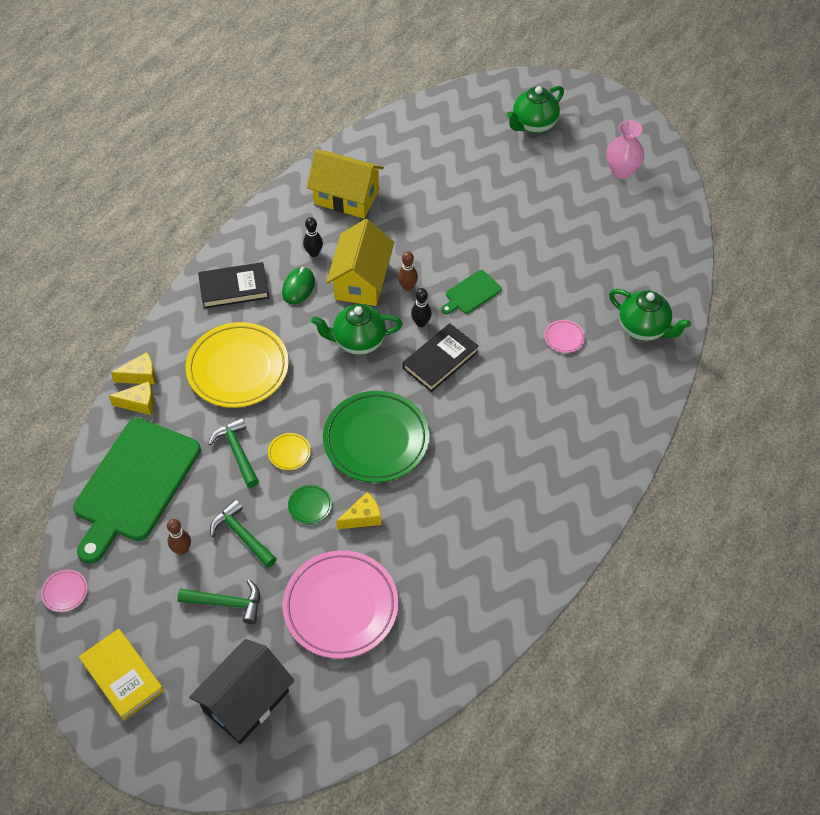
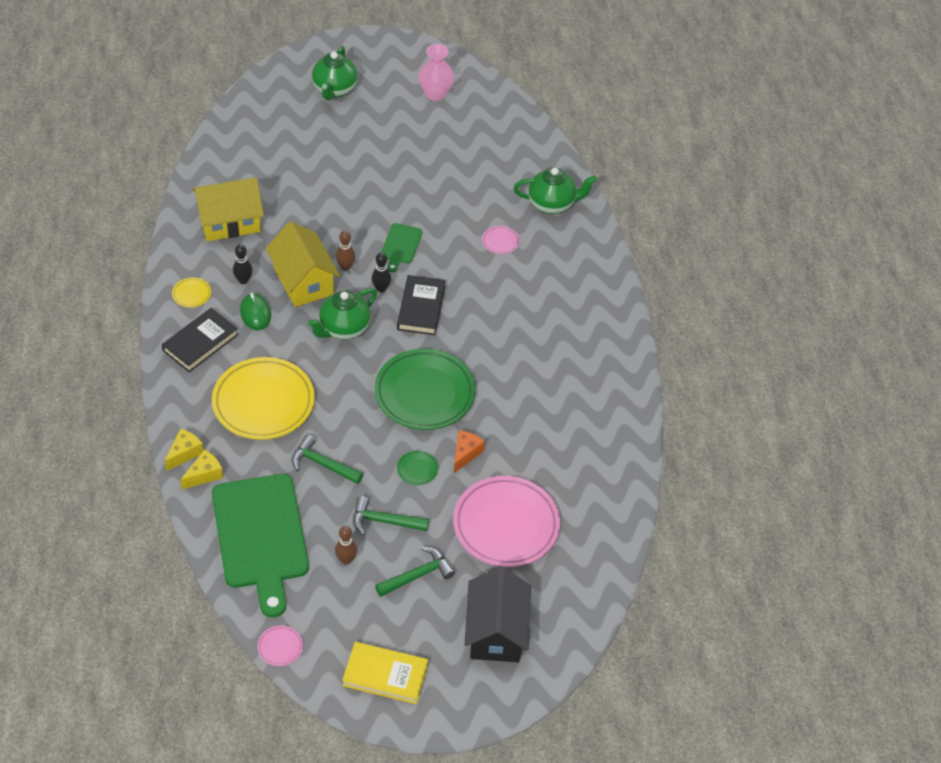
camera: 40 degrees left, 5 degrees down
(289, 453) = (365, 441): yellow plate -> yellow plate (192, 294)
(363, 517) = (465, 454): yellow cheese -> orange cheese

